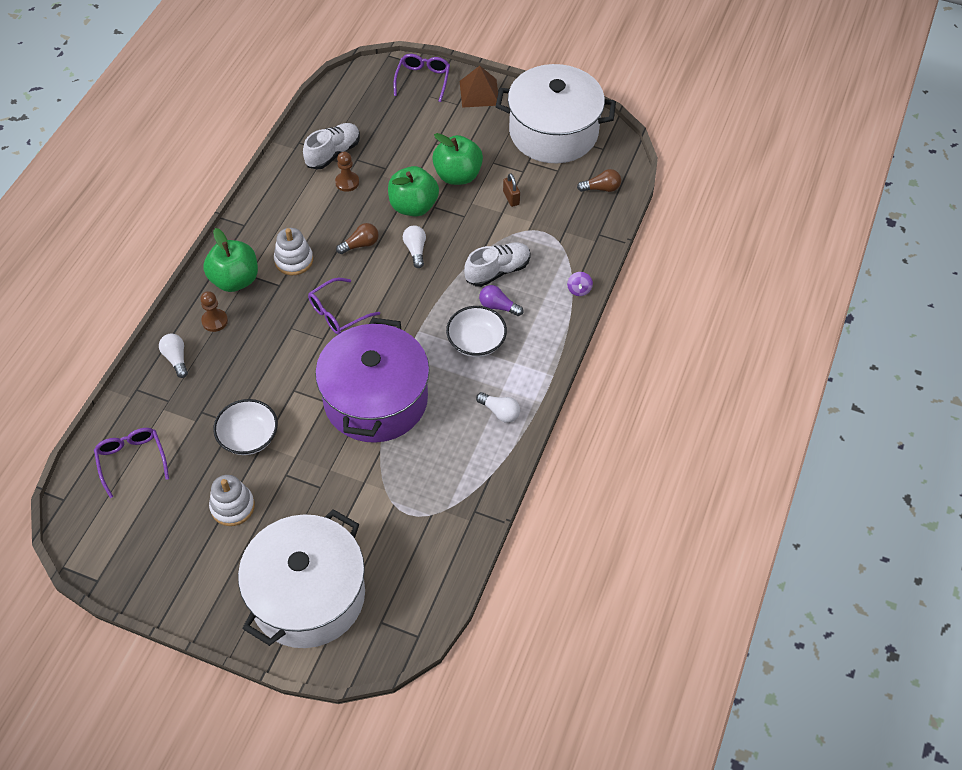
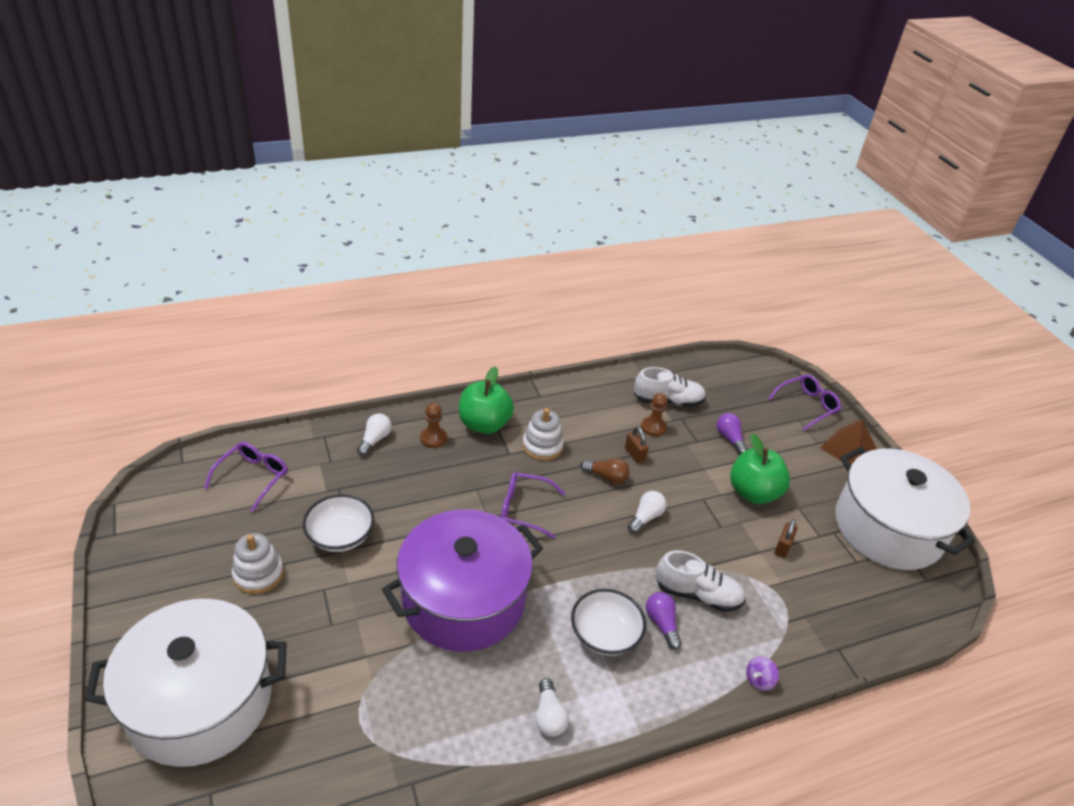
camera: 45 degrees right, 15 degrees down
(359, 213) = (634, 455): none -> brown padlock
(403, 148) = (729, 438): none -> purple light bulb
(413, 206) = (685, 485): green apple -> none
(601, 188) = (886, 611): brown light bulb -> none

